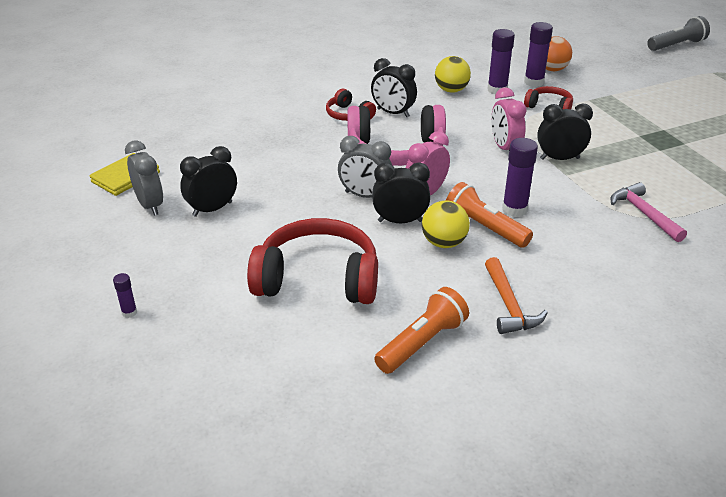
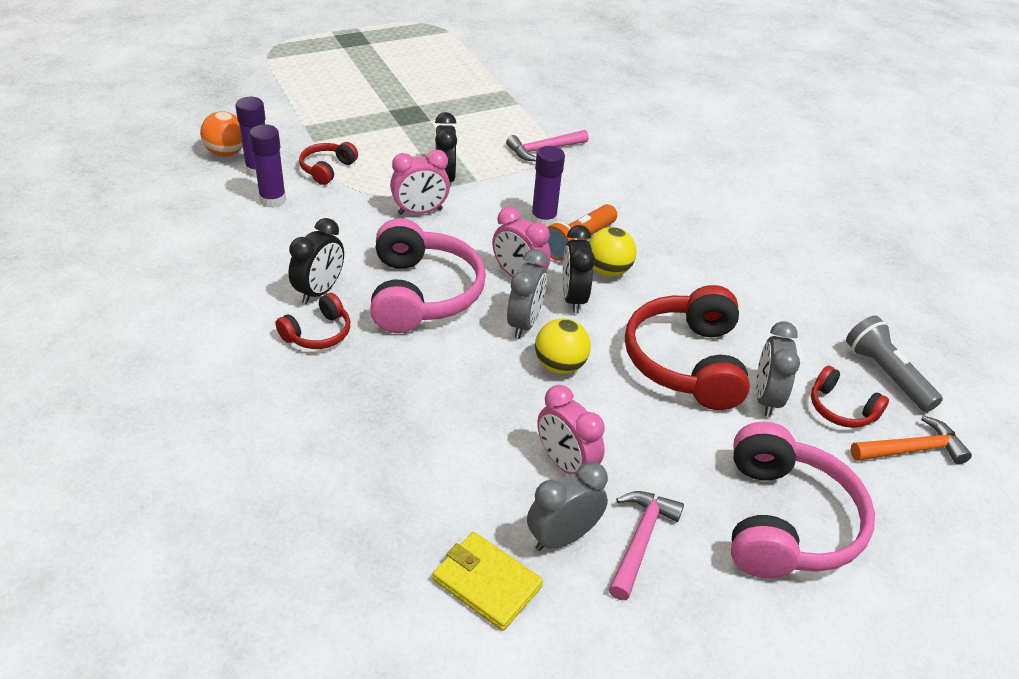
camera: 95 degrees left, 5 degrees up
(129, 312) = (785, 521): purple glue stick -> pink headphones
(136, 237) = (640, 540): none -> pink hammer
(212, 209) = (565, 464): black clock -> pink clock
(248, 376) = (841, 409): none -> red headphones
(268, 324) = (766, 398): none -> grey clock
(422, 343) = (758, 295): orange flashlight -> none
(451, 90) = (264, 236): yellow ball -> yellow ball (559, 366)
(509, 305) = (693, 241): orange hammer -> orange hammer (912, 449)
(676, 45) = (190, 63): grey flashlight -> grey flashlight (886, 375)

